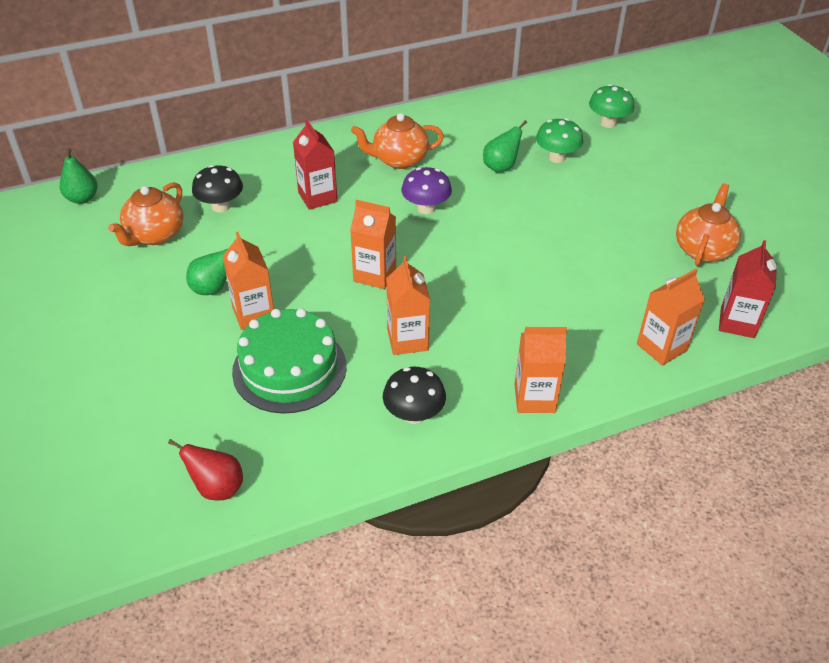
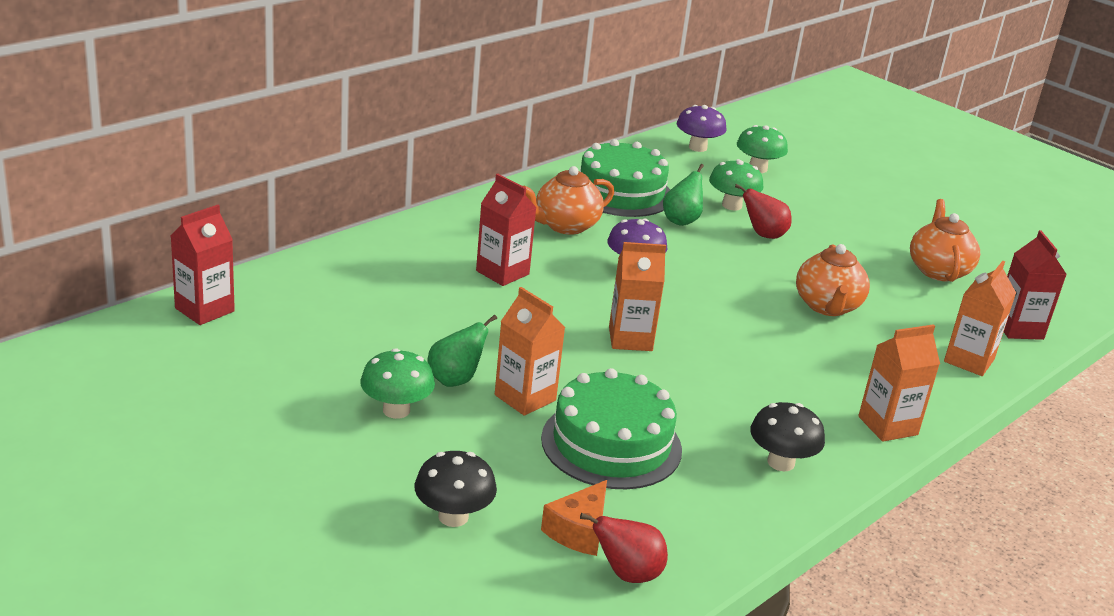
camera: 25 degrees left, 15 degrees down
(82, 198) = (204, 310): green pear -> red carton
(152, 307) = (396, 410): none -> green mushroom
(154, 235) = (334, 336): orange teapot -> orange teapot (827, 306)
(209, 441) = (579, 531): none -> orange cheese
(220, 206) = (393, 296): black mushroom -> black mushroom (453, 516)
(407, 340) = (717, 395): orange carton -> none
(469, 133) = (621, 192): none -> green cake
(563, 190) = (763, 235): none -> red pear
(568, 96) = (697, 147): none -> purple mushroom

